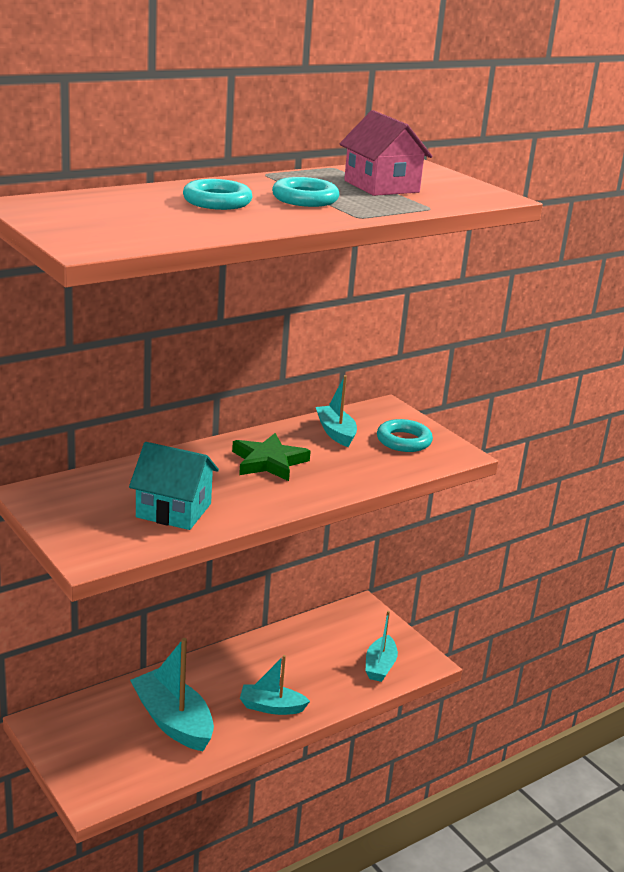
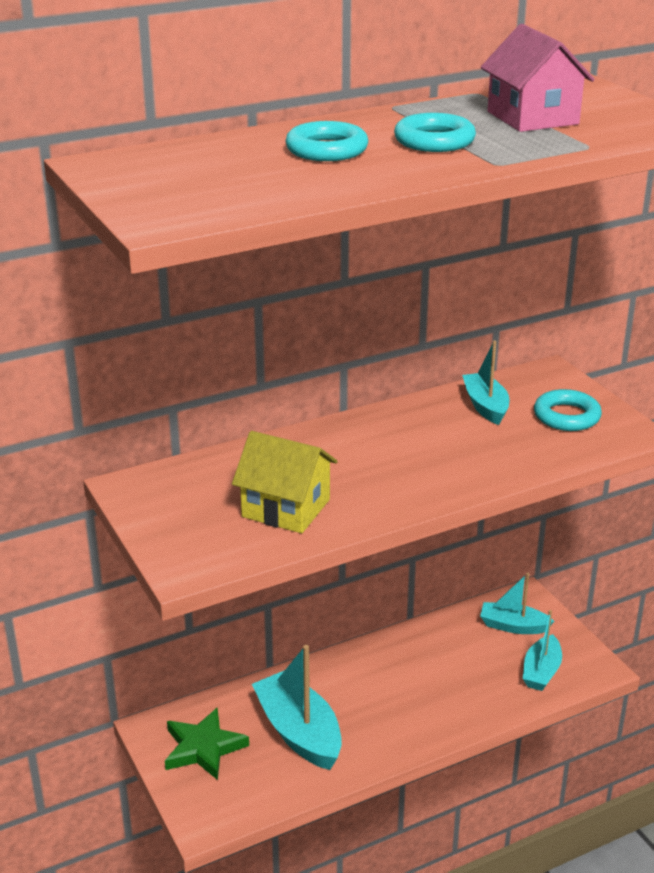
camera: 10 degrees right, 5 degrees up
(174, 510) = (286, 508): turquoise house -> yellow house
(269, 462) = (402, 445): green star -> green star (203, 748)
(271, 707) = (411, 718): turquoise boat -> turquoise boat (513, 626)

